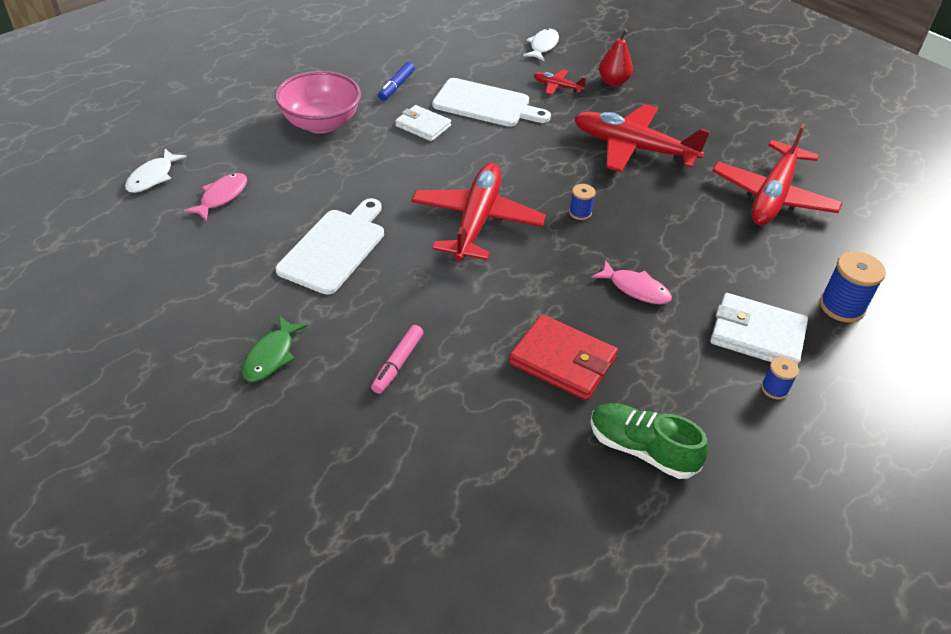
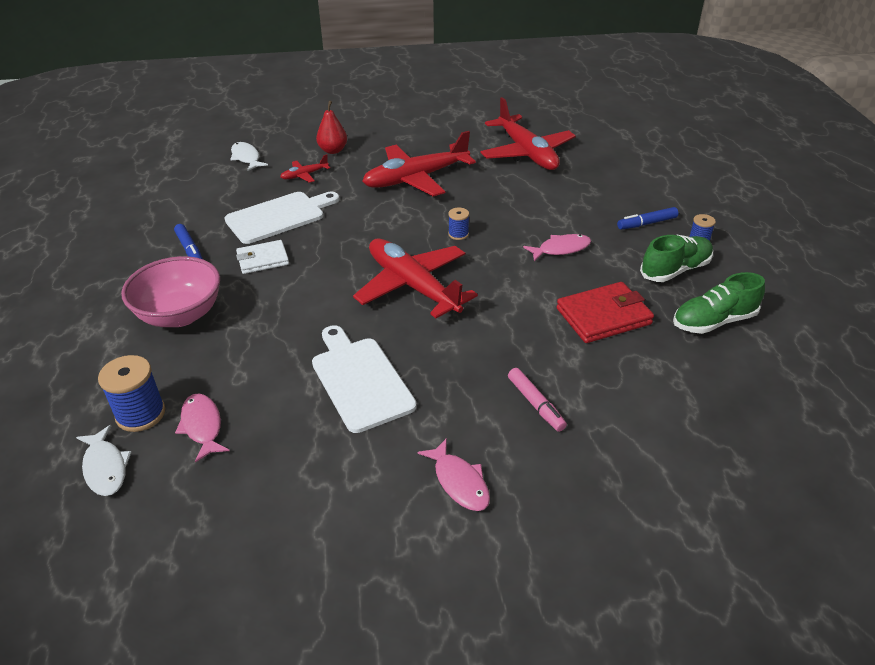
camera: 50 degrees left, 5 degrees down
(271, 356) = (459, 482): green fish -> pink fish
(698, 387) = (675, 270): none -> green shoe
(757, 334) = (646, 223): white wallet -> blue marker
(841, 306) = (649, 181): blue spool -> blue spool (141, 414)

